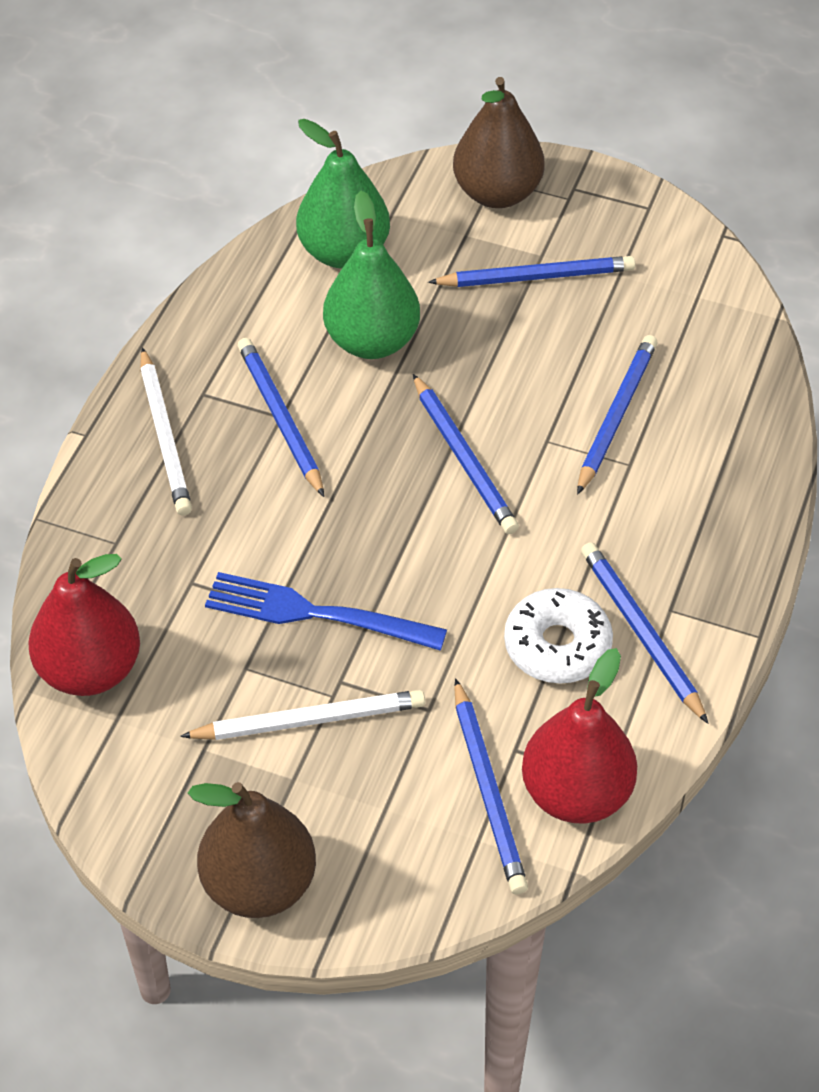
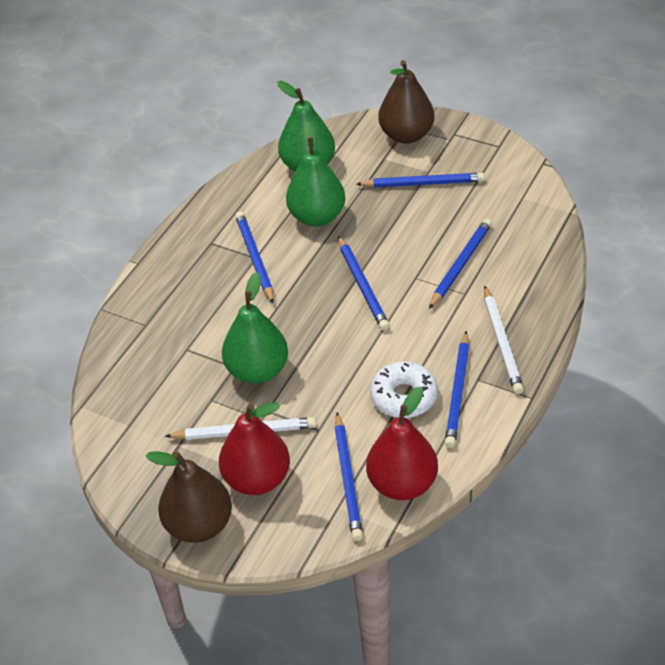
camera: 10 degrees right, 5 degrees down
(90, 670) = (118, 396): red pear -> red pear (257, 479)
(164, 436) = (184, 265): white pencil -> white pencil (501, 342)
(314, 613) = (257, 370): blue fork -> green pear
(642, 633) = (457, 392): blue pencil -> blue pencil turned 150 degrees counterclockwise

